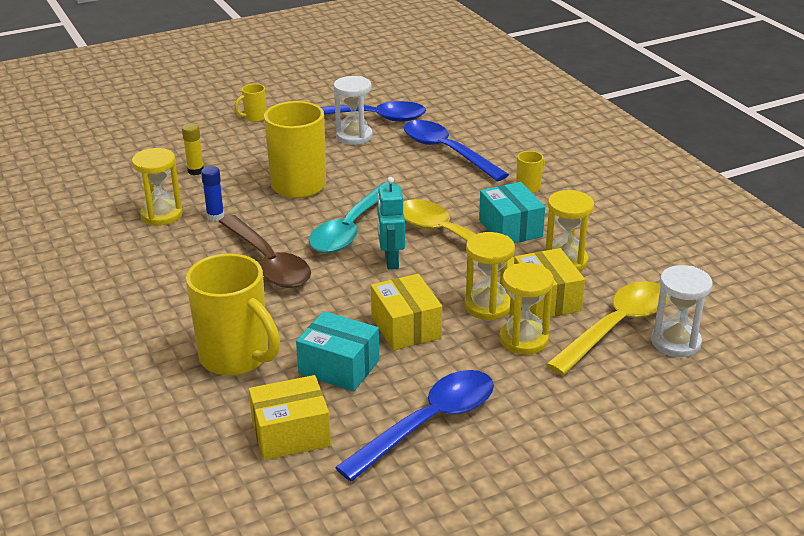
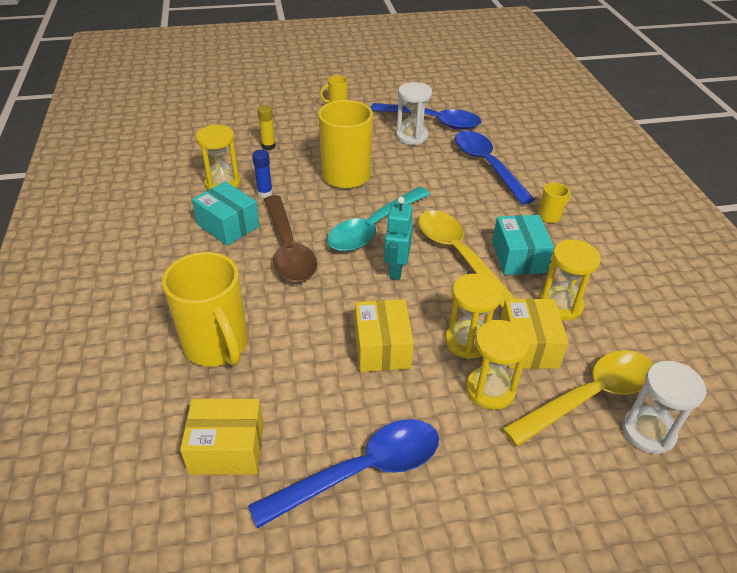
camera: 15 degrees right, 10 degrees up
(339, 367) = (303, 379): turquoise box -> turquoise box (228, 225)

